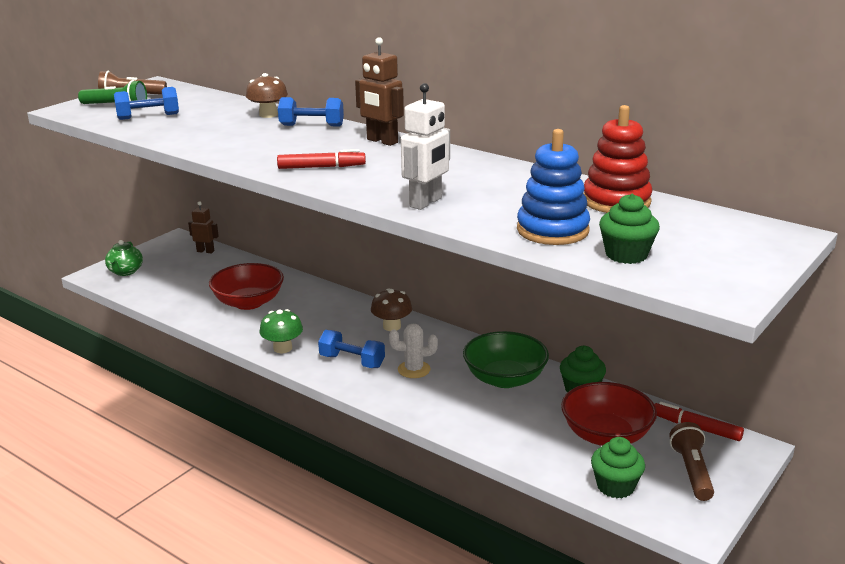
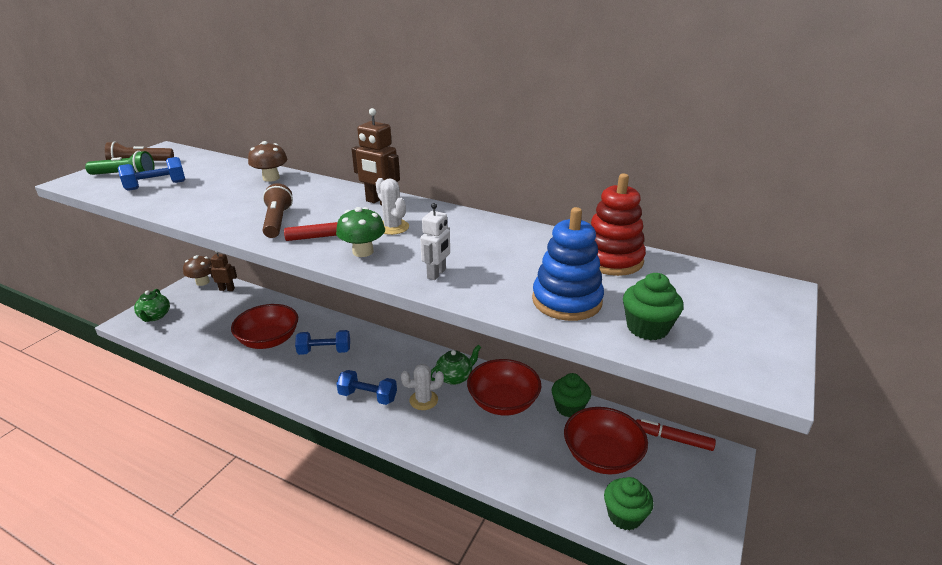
camera: 10 degrees left, 5 degrees up
(282, 348) = (304, 388): green mushroom -> green mushroom (363, 252)
(311, 126) = (312, 188): blue dumbbell -> blue dumbbell (324, 351)
(390, 163) = (392, 227): none -> white cactus
(392, 326) = (397, 355): brown mushroom -> brown mushroom (202, 282)
(426, 202) = (437, 274): white robot -> white robot, size x0.66
(454, 352) = (455, 377): none -> green teapot
(505, 378) = (503, 402): green bowl -> red bowl
(691, 472) = (683, 490): brown flashlight -> brown flashlight (277, 221)

